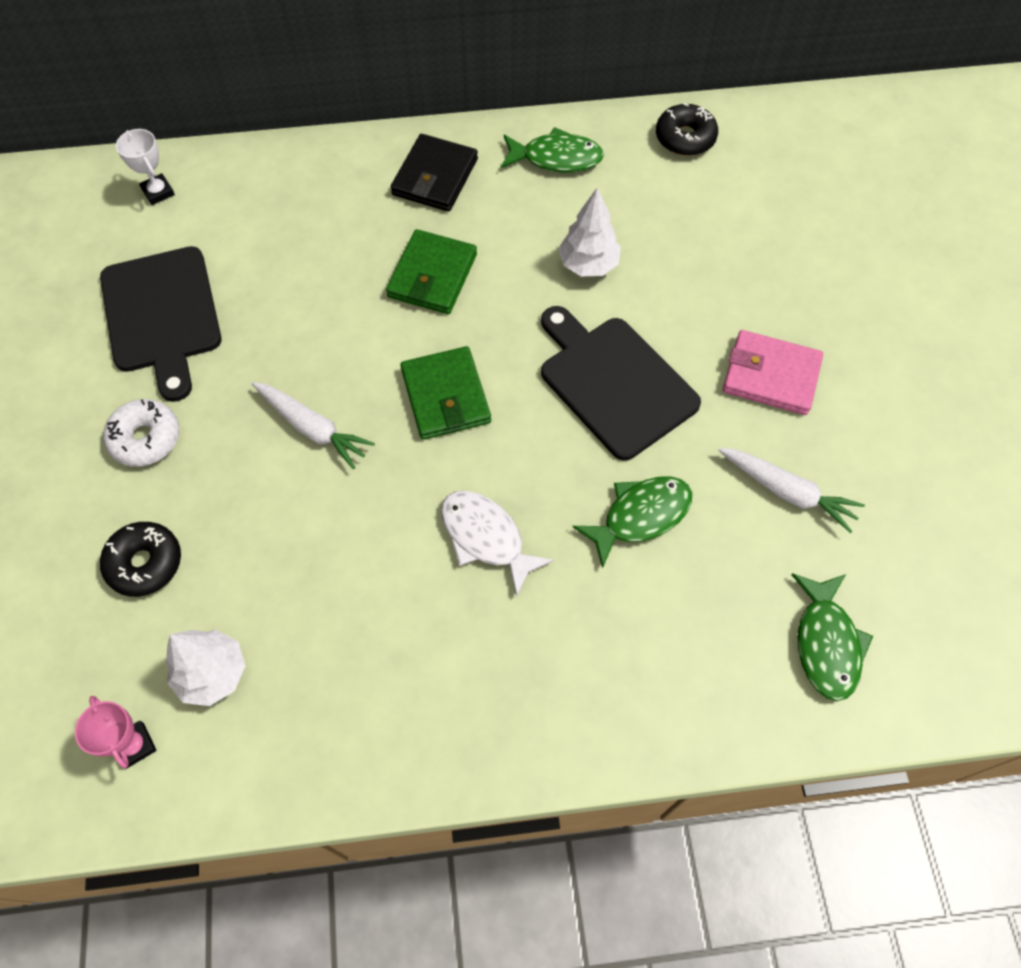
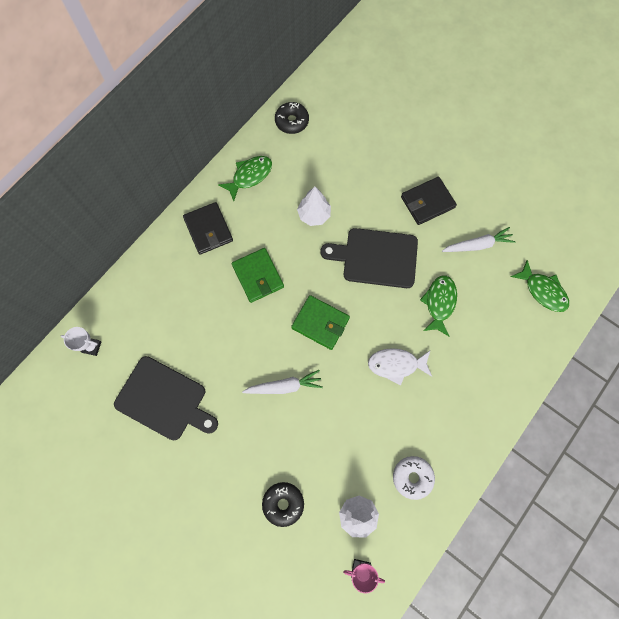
camera: 45 degrees left, 10 degrees up
(145, 438) = (222, 456): white donut -> white donut (412, 477)
(771, 376) = (427, 202): pink wallet -> black wallet

